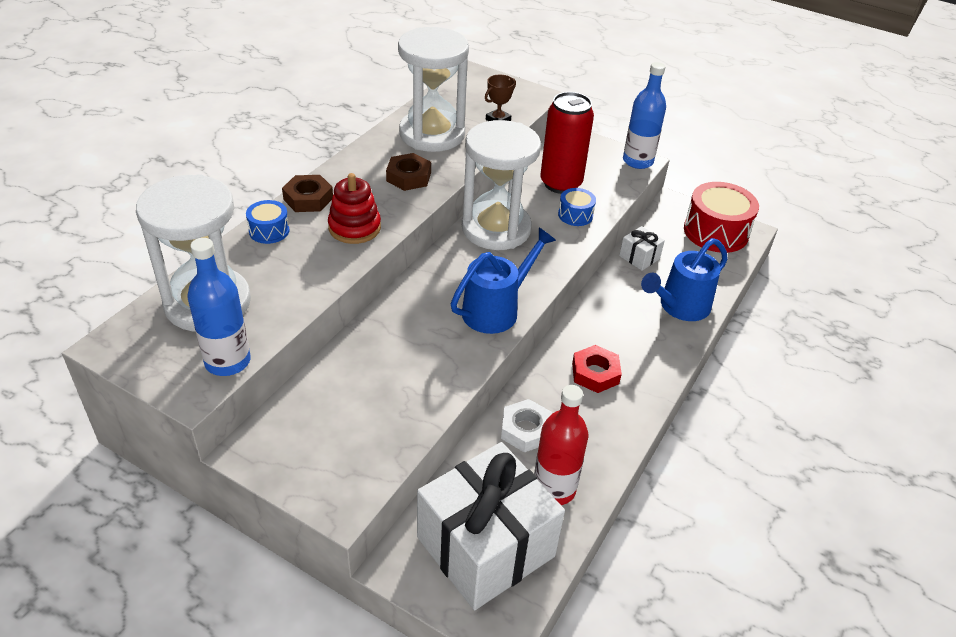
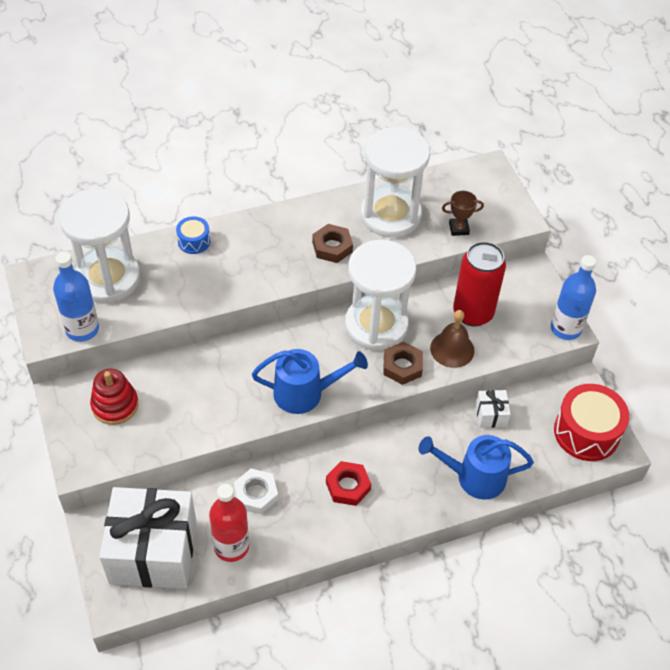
camera: 40 degrees right, 10 degrees up
(308, 198) = (244, 227): brown nut -> brown nut (402, 366)
(354, 228) = (251, 271): red stacking toy -> red stacking toy (115, 405)
(575, 215) = (452, 349): blue drum -> brown bell

